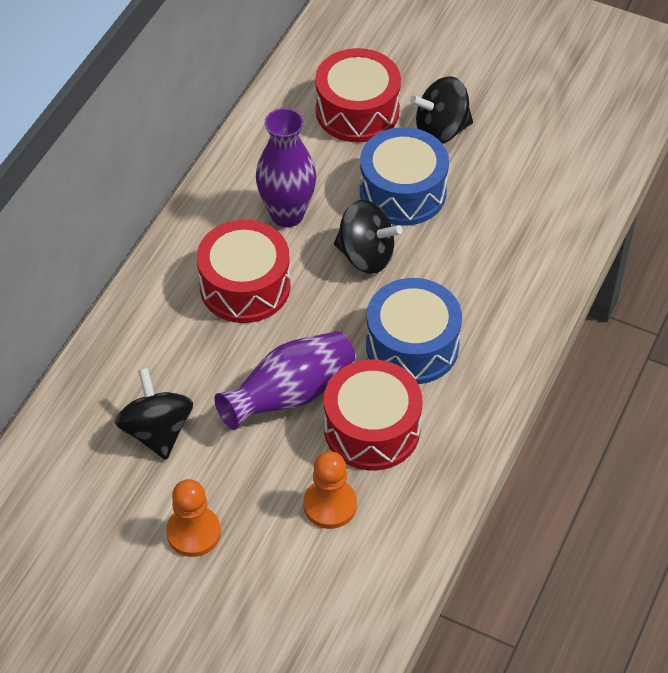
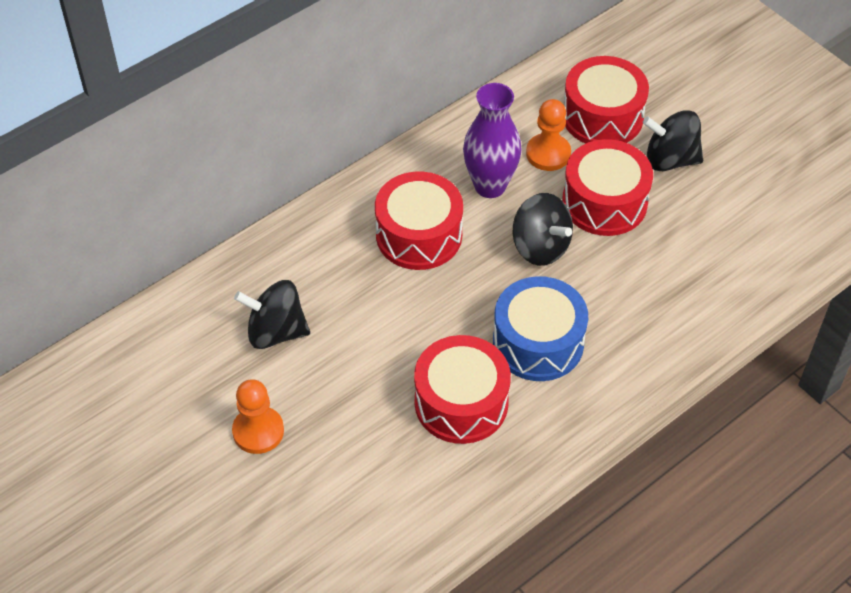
camera: 25 degrees right, 0 degrees up
(157, 431) = (276, 332): black spinning top -> black spinning top turned 90 degrees counterclockwise
(290, 395) = (406, 344): purple vase -> none
(330, 505) = (387, 455): orange pawn -> orange pawn (548, 154)
(402, 192) = (604, 202): blue drum -> red drum

